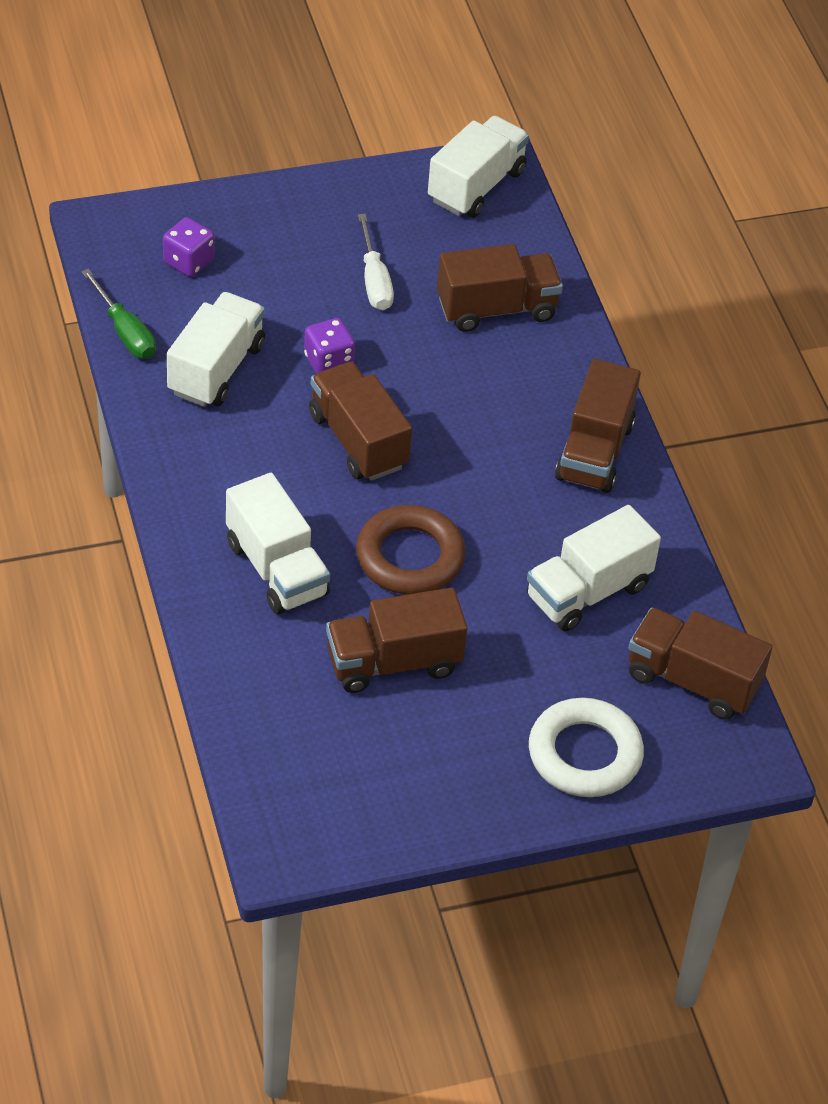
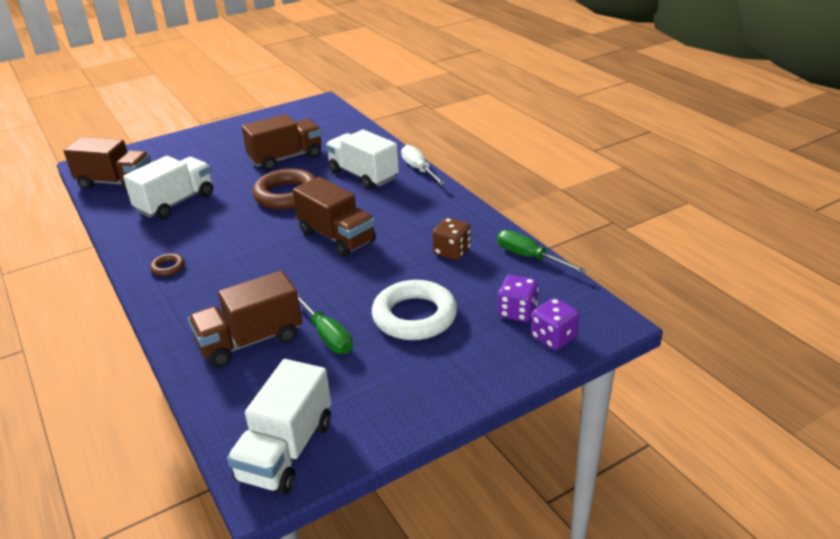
camera: 170 degrees right, 15 degrees down
(216, 369) = (452, 252): white truck -> brown dice
(328, 362) = (374, 274): purple dice -> purple dice (553, 338)
(374, 280) = (360, 336): white screwdriver -> white screwdriver (419, 169)
(410, 292) = (326, 335): none -> green screwdriver
(584, 754) = (180, 150): white ring -> white ring (414, 316)
(594, 451) = (168, 267): brown truck -> brown ring

